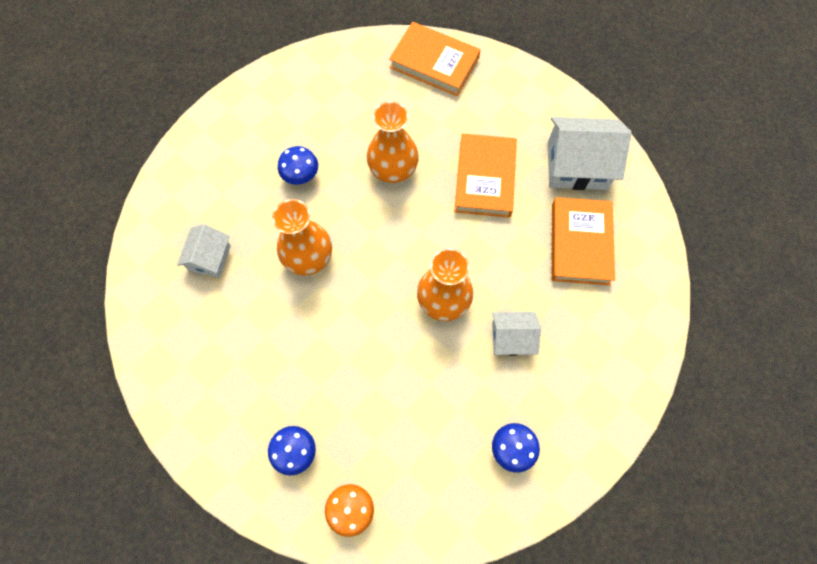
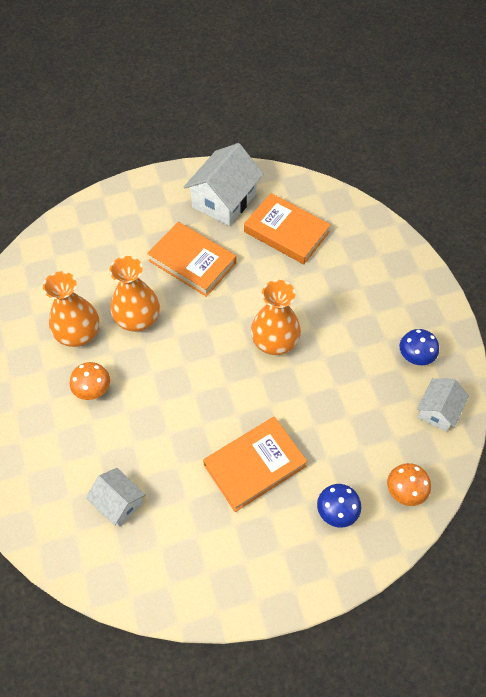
camera: 60 degrees left, 10 degrees down
(301, 176) = (93, 390): blue mushroom -> orange mushroom
(308, 257) = (173, 421): orange vase -> orange vase (78, 334)
(434, 63) = (64, 242): orange book -> orange book (254, 465)
(511, 338) = (332, 313): white house -> white house (438, 411)

